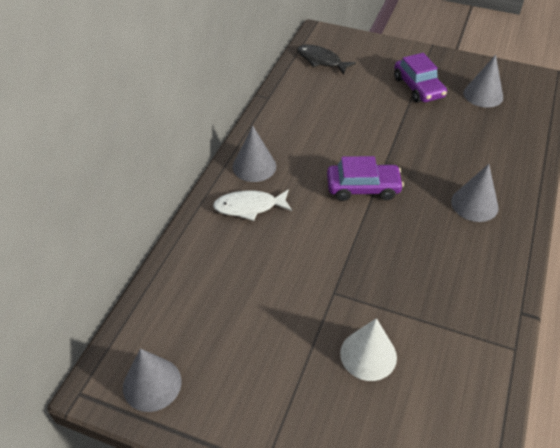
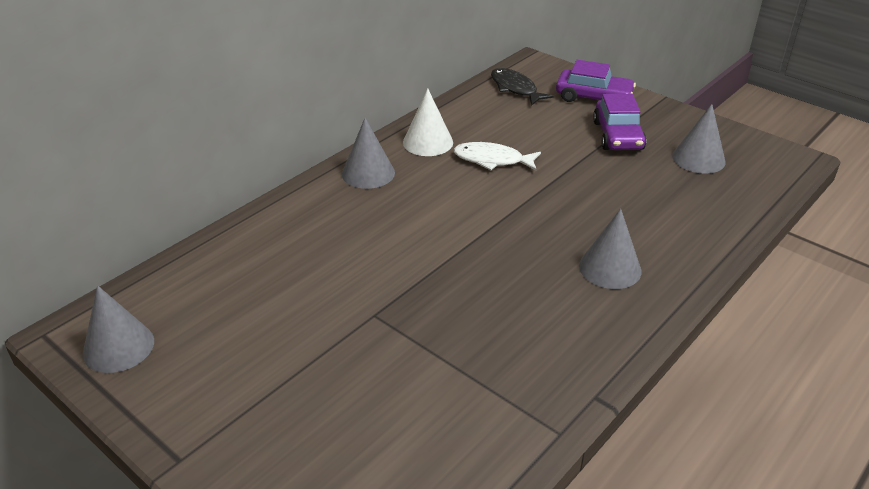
camera: 20 degrees right, 10 degrees down
(249, 207) = (336, 210): white fish -> white fish (492, 160)
(363, 188) = (480, 220): purple car -> purple car (593, 97)
(368, 355) = (371, 387): white cone -> white cone (428, 142)

